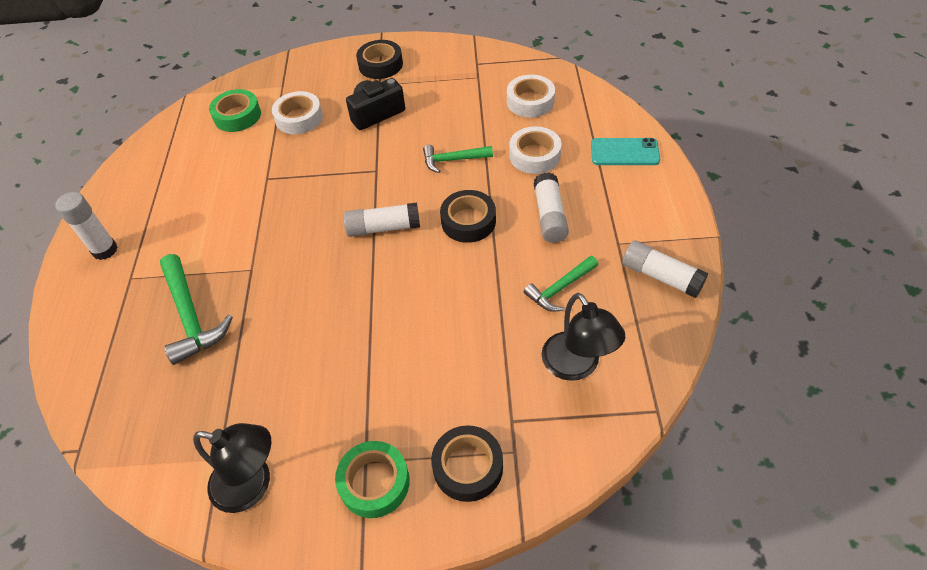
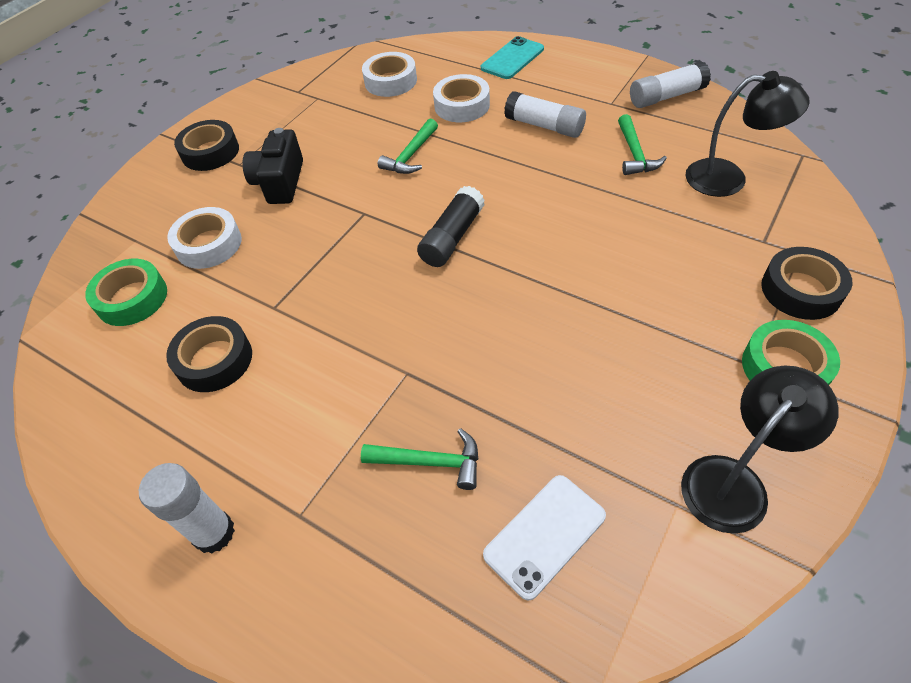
camera: 55 degrees left, 0 degrees up
(166, 397) = (544, 535): none -> white phone
(190, 316) = (430, 462): green hammer -> green hammer, size x0.63
(383, 228) = (452, 237): white glue stick -> black glue stick
(468, 221) = (502, 176): black tape -> black tape (214, 360)

